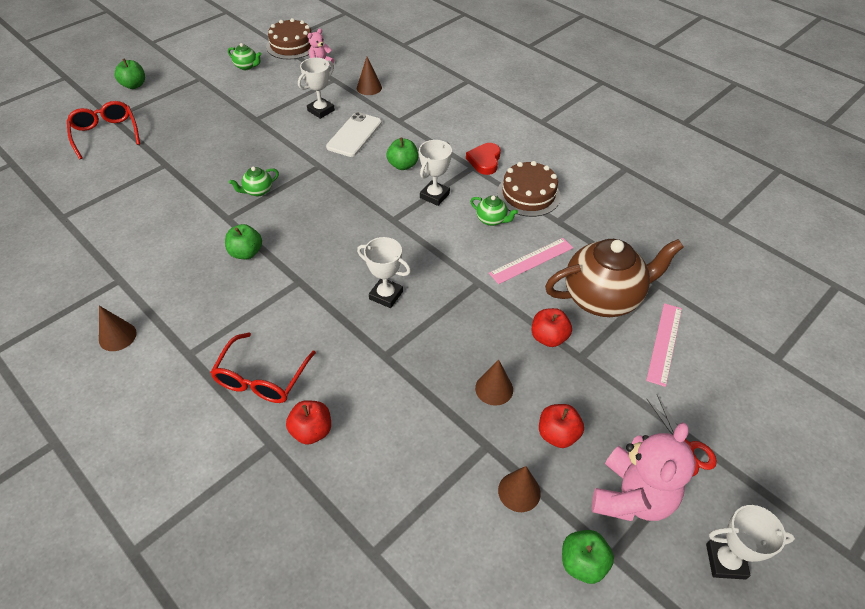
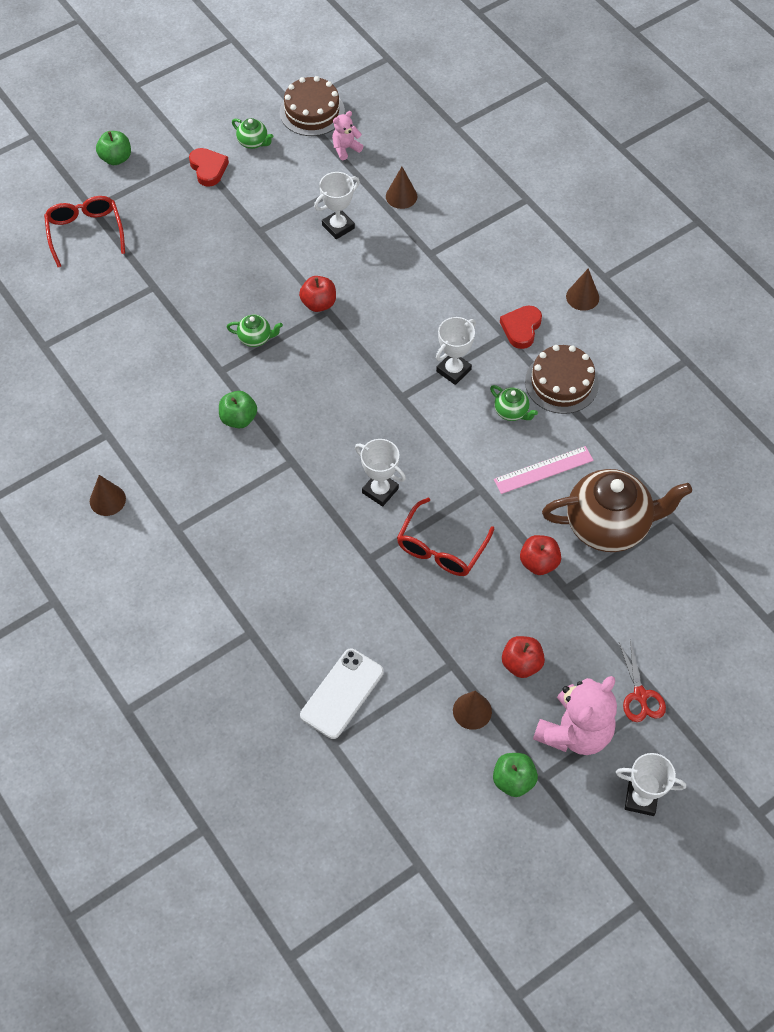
camera: 10 degrees right, 10 degrees up
(211, 85) = (208, 169): none -> red heart
(258, 191) = (255, 338): green teapot -> green teapot turned 150 degrees counterclockwise
(261, 378) = (246, 566): red glasses -> red glasses (441, 548)
(311, 431) = (289, 625): red apple -> red apple (318, 303)
(354, 135) = (374, 270): white phone -> white phone (342, 693)
(403, 165) = (424, 322): green apple -> none
(494, 389) = (471, 609): brown cone -> brown cone (582, 297)
(664, 343) = (657, 586): pink ruler -> none

